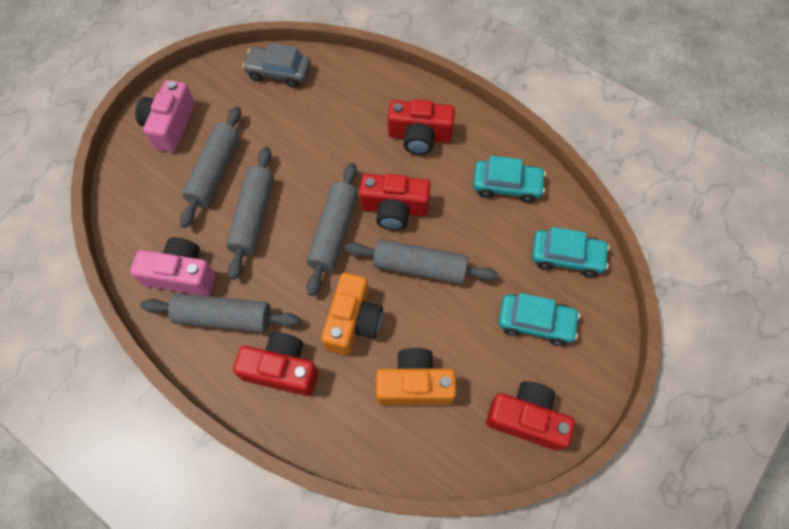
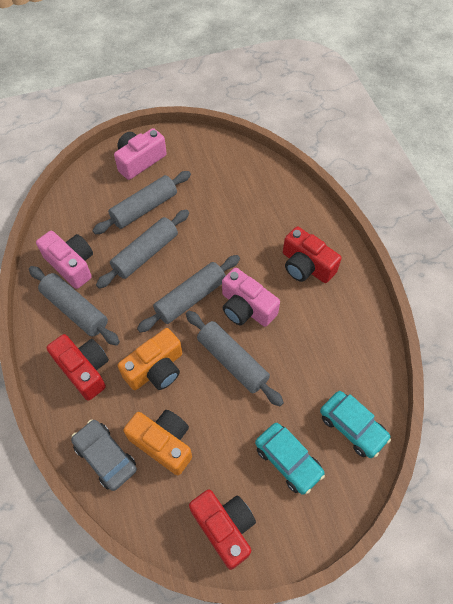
camera: 35 degrees right, 5 degrees down
(279, 72) = (239, 164): grey car -> grey car (105, 457)
(394, 209) = (246, 307): red camera -> pink camera
(506, 185) = (346, 342): turquoise car -> none

